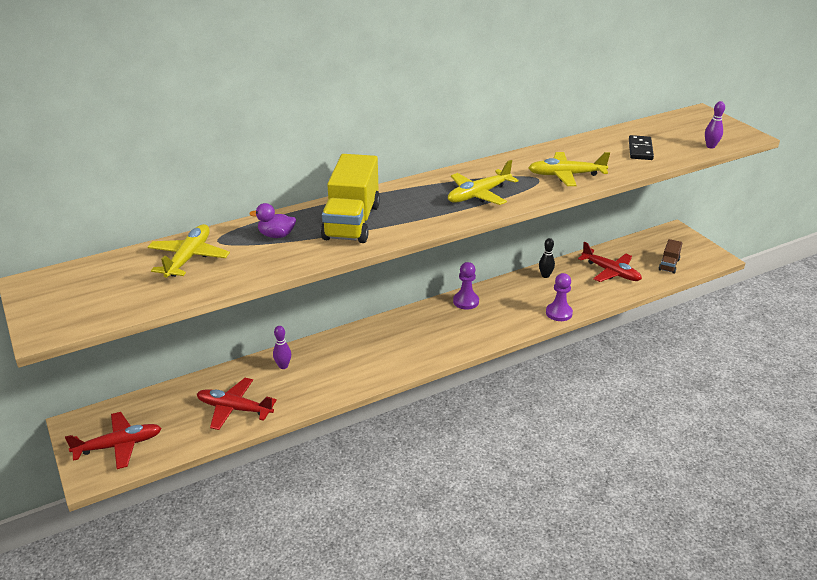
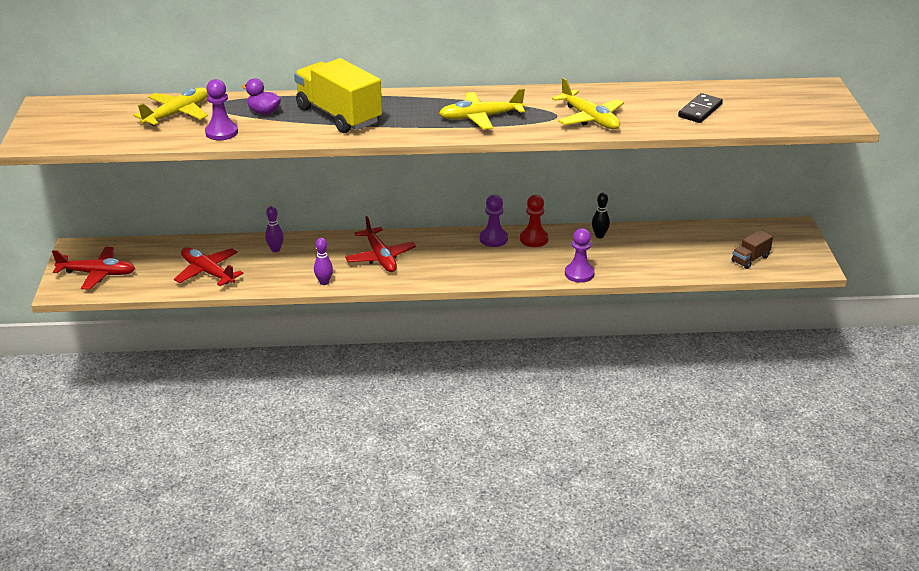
camera: 25 degrees right, 0 degrees up
(253, 266) = (221, 132): none -> purple pawn
(352, 222) = (339, 115): yellow truck -> yellow truck turned 105 degrees clockwise
(498, 293) = (534, 239): none -> red pawn
(566, 175) = (589, 118): yellow plane -> yellow plane turned 150 degrees counterclockwise
(610, 272) = (675, 250): red plane -> red plane (380, 257)
(710, 146) = (785, 123): purple bowling pin -> purple bowling pin (324, 282)

